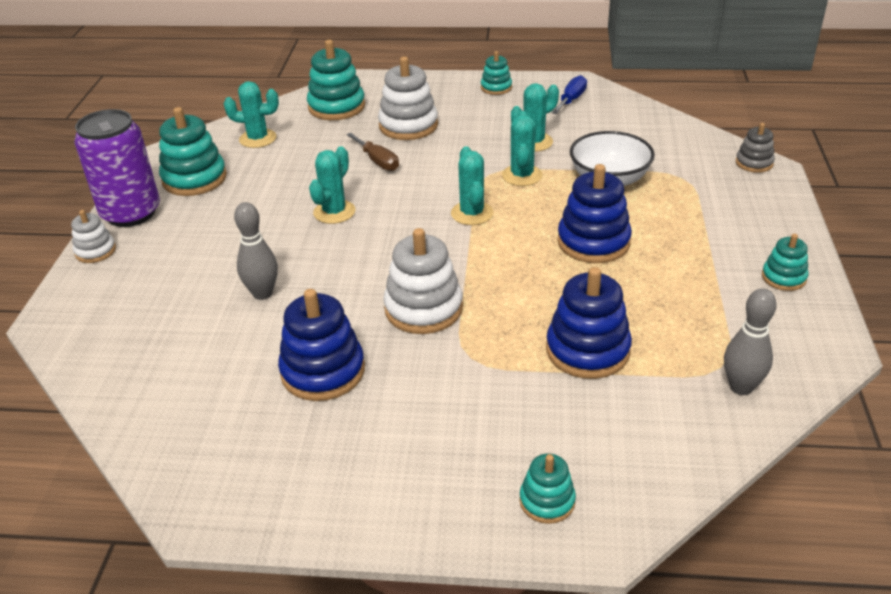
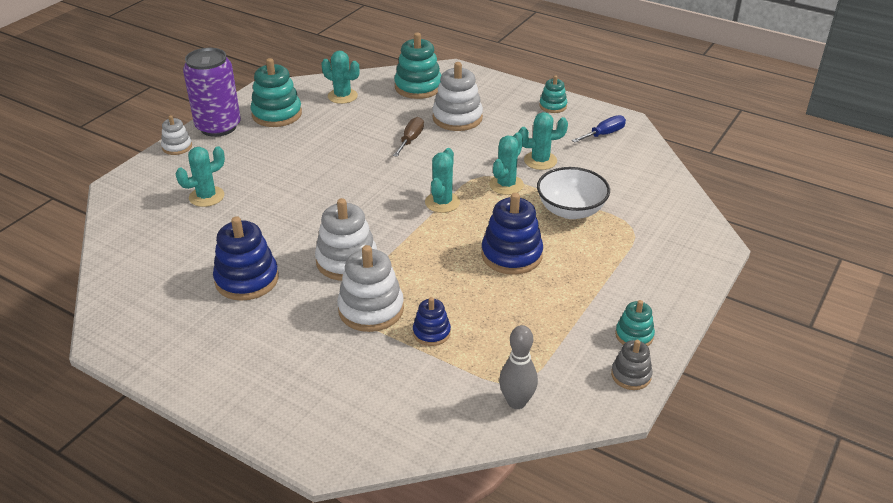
camera: 25 degrees right, 0 degrees up
(262, 293) = (253, 212): grey bowling pin -> none
(334, 212) = (348, 169): turquoise cactus -> turquoise cactus (206, 196)
(378, 161) = (410, 140): brown screwdriver -> brown screwdriver turned 150 degrees counterclockwise
(499, 350) = (371, 309): none -> white stacking toy
(547, 501) = (311, 421): turquoise stacking toy -> none
(587, 350) = (431, 333): blue stacking toy -> blue stacking toy, size x0.56
(754, 163) = (706, 235): grey stacking toy -> grey stacking toy (631, 375)

